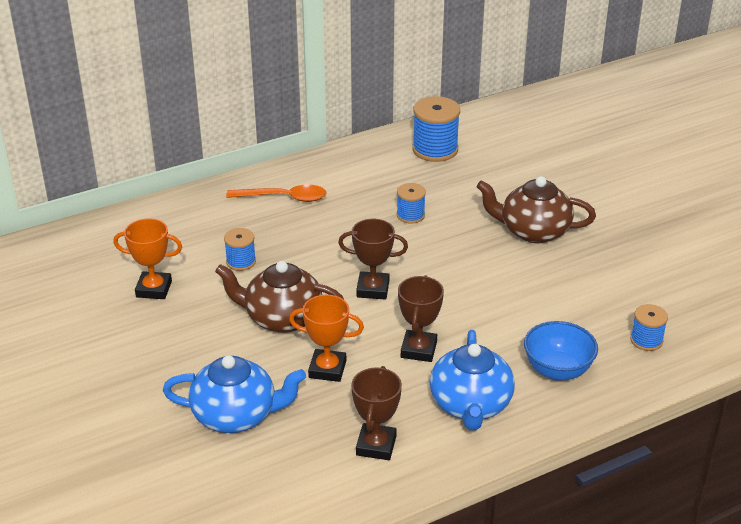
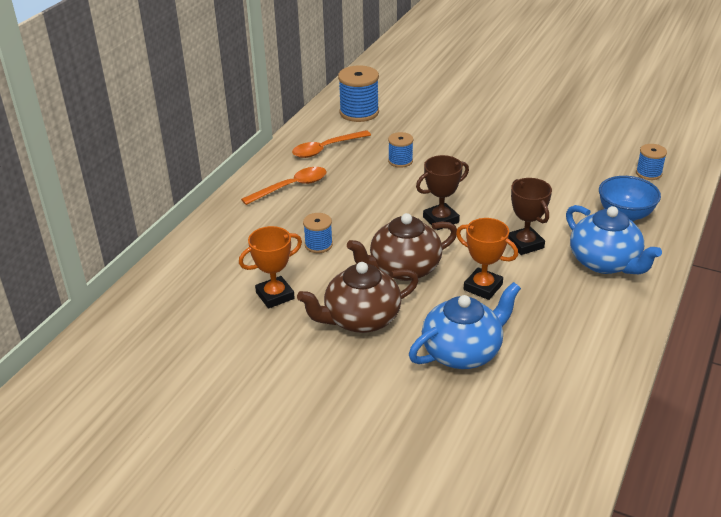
camera: 35 degrees left, 0 degrees up
(327, 369) = (483, 287): orange trophy -> orange trophy turned 60 degrees clockwise
(358, 174) = (325, 149): none -> orange spoon
(376, 445) = (583, 320): brown trophy -> none
(533, 231) = (494, 138): brown teapot -> brown teapot (360, 319)

